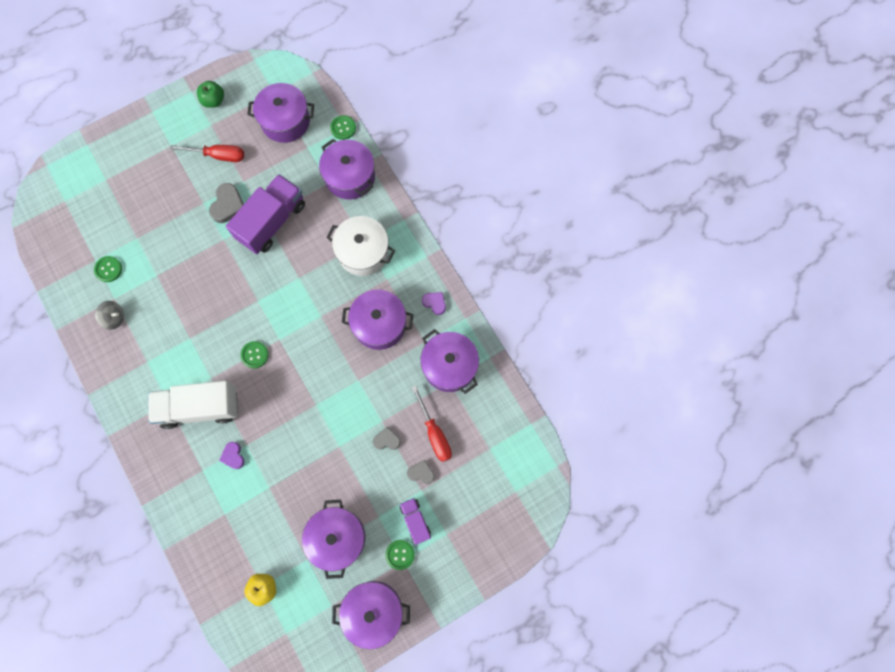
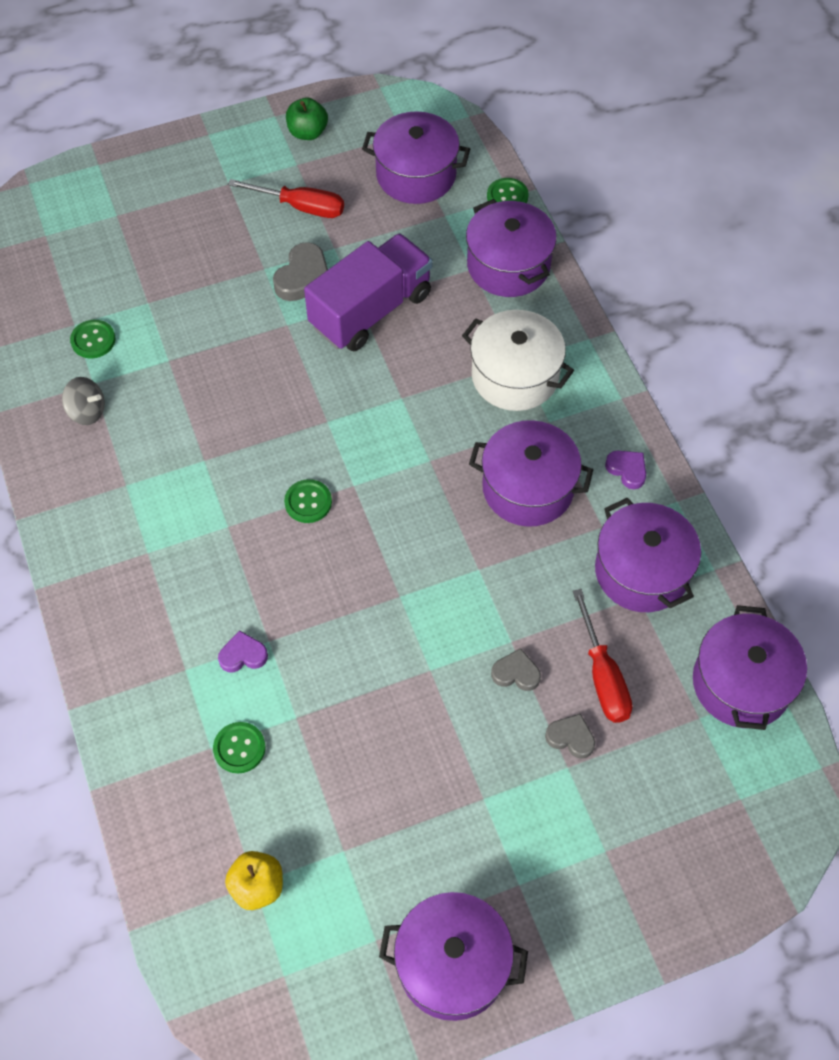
camera: 10 degrees right, 15 degrees down
(200, 407) = (200, 568): white truck -> none
(233, 456) = (243, 655): purple heart -> purple heart turned 90 degrees clockwise
(337, 537) = (404, 822): purple pot -> purple pot (741, 683)
(400, 554) = (514, 872): green button -> green button (239, 748)
(415, 520) = (550, 817): purple truck -> none

